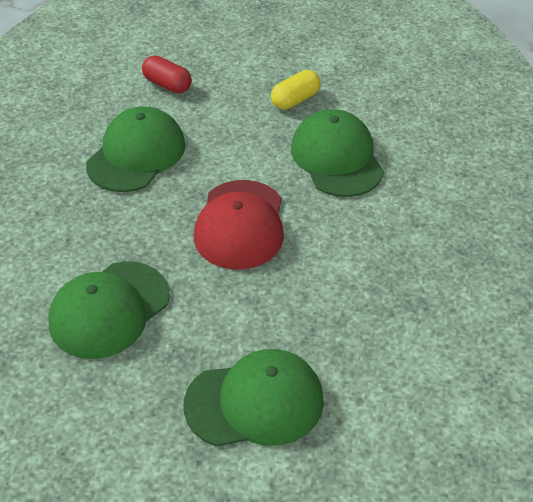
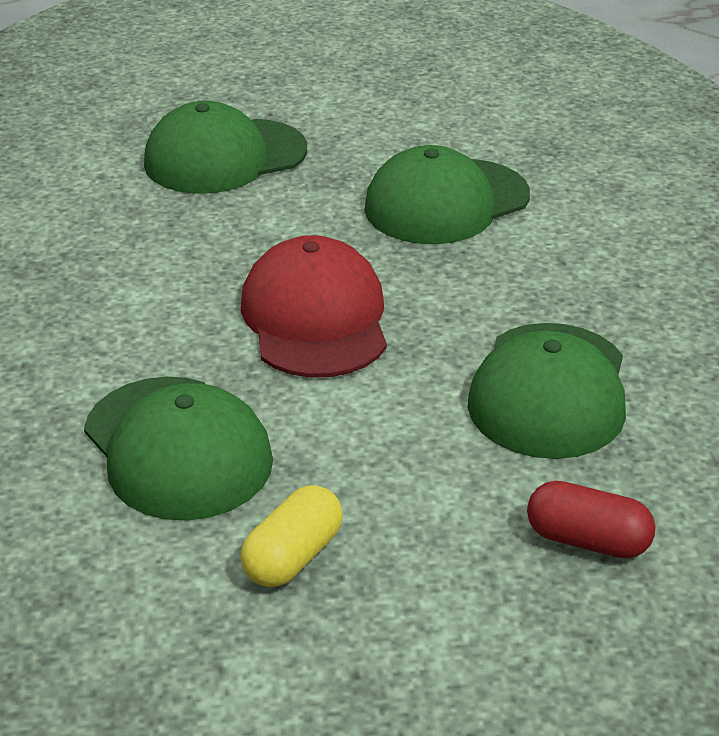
camera: 165 degrees right, 10 degrees down
(109, 310) = (446, 202): green cap -> green cap turned 150 degrees counterclockwise

